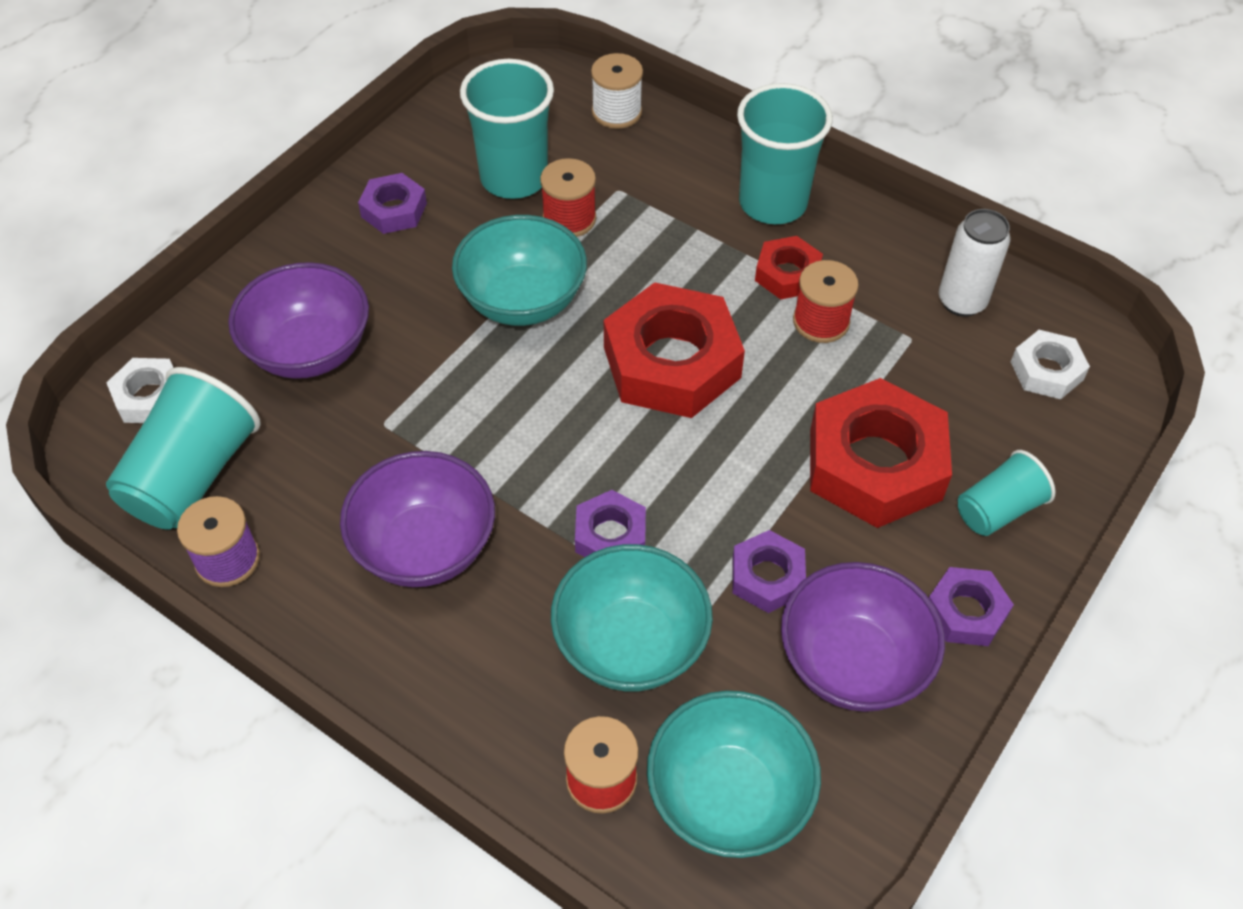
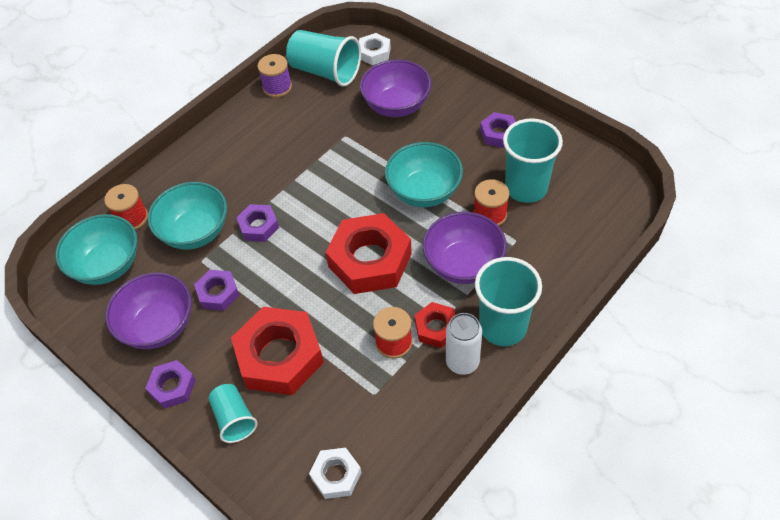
camera: 100 degrees right, 0 degrees up
(425, 547) = (268, 154): purple bowl -> purple bowl (463, 264)
(616, 112) = (592, 243): white spool -> none
(962, 301) = (404, 432): white can -> white can (462, 362)

